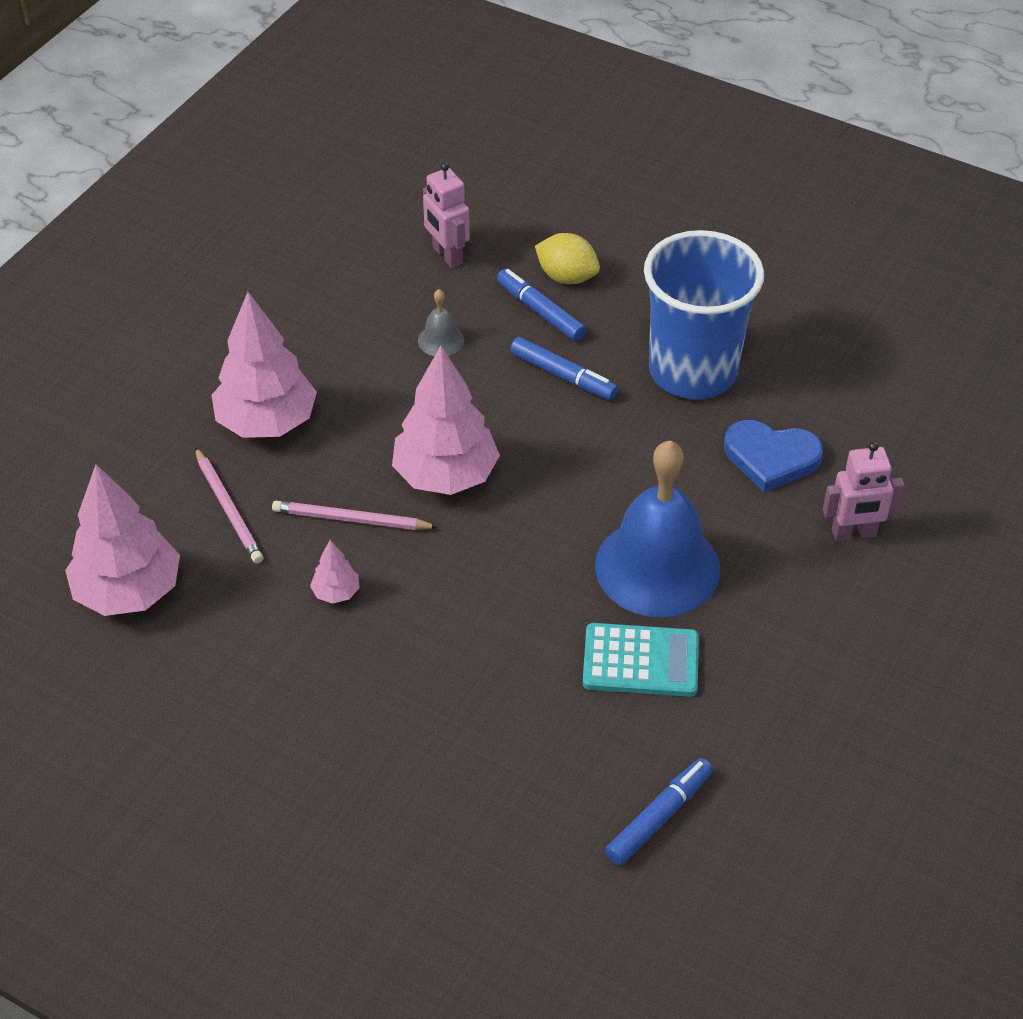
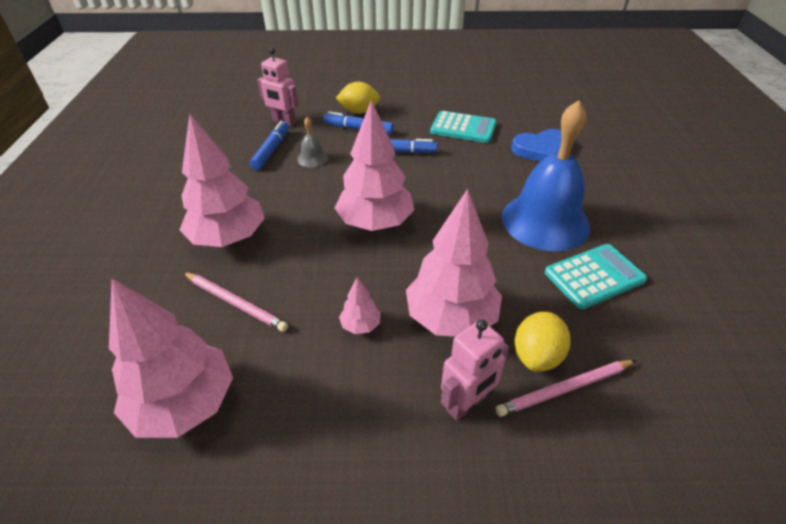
camera: 30 degrees left, 5 degrees down
(351, 519) = (333, 273): pink pencil -> pink pencil (564, 389)
(434, 629) = (451, 318): none -> pink tree
(487, 709) = (537, 356): none -> yellow lemon
(659, 817) = (718, 372): blue marker -> blue marker (271, 150)
(693, 371) = (463, 128): blue cup -> turquoise calculator
(854, 533) = (619, 166): pink robot -> pink robot (466, 404)

